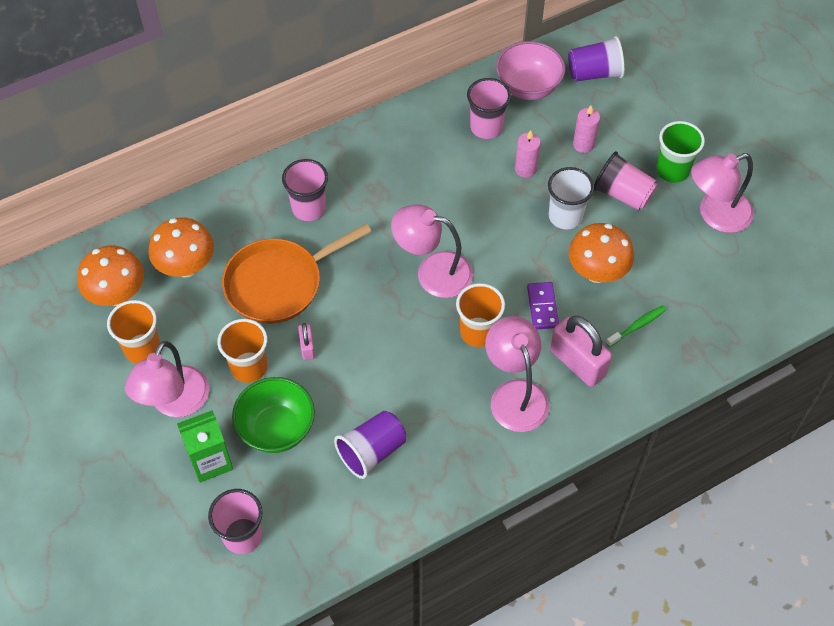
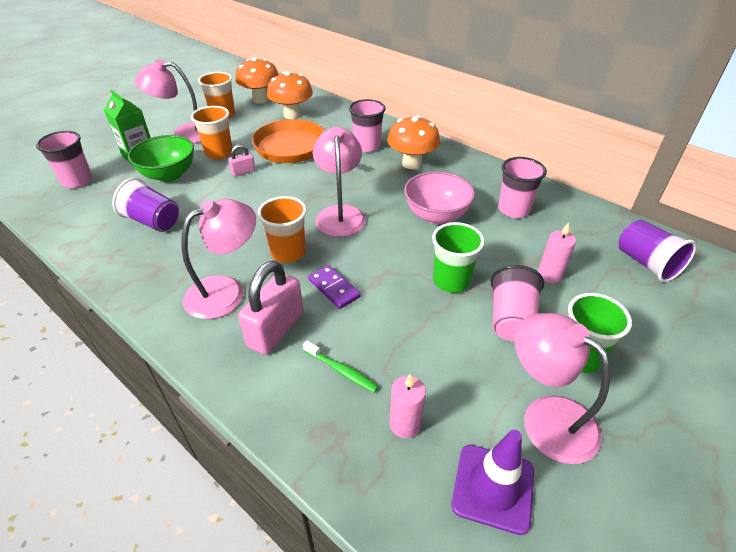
camera: 70 degrees right, 15 degrees down
(525, 169) = (487, 242): pink candle -> pink candle (405, 424)
(528, 87) = (582, 224): pink bowl -> pink bowl (436, 215)
(542, 307) = (334, 288): purple domino -> purple domino turned 75 degrees clockwise
(565, 216) = (451, 281): white cup -> green cup
(597, 272) = (396, 320): orange mushroom -> orange mushroom (411, 163)
(756, 268) = (493, 488): none -> purple traffic cone

